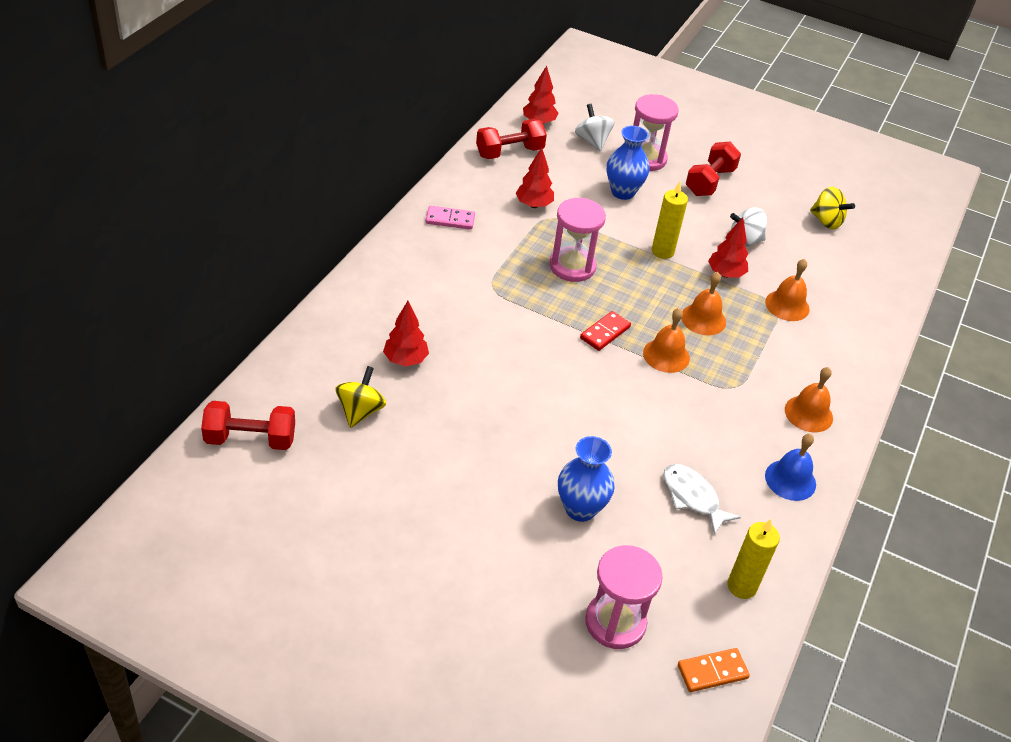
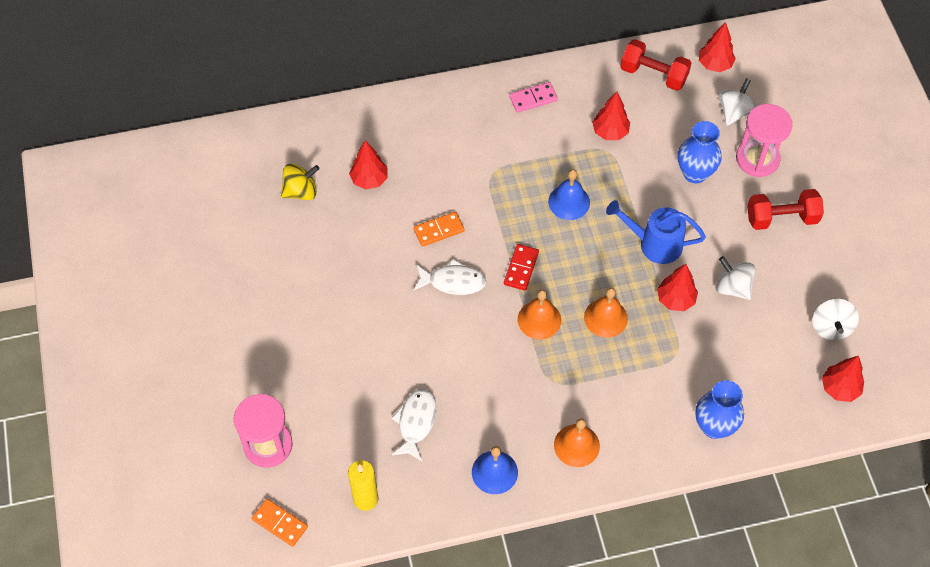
camera: 55 degrees right, 15 degrees up
(250, 439) = (222, 158): red dumbbell -> none
(450, 220) = (533, 99): pink domino -> pink domino turned 75 degrees counterclockwise
(511, 353) = (439, 230): none -> orange domino
(572, 266) = (569, 202): pink hourglass -> blue bell
(573, 379) = (453, 282): none -> white fish
(580, 509) = (340, 365): blue vase -> blue vase (714, 426)
(605, 332) = (521, 268): red domino -> red domino turned 75 degrees counterclockwise
(662, 251) = (653, 244): yellow candle -> blue watering can
(787, 305) = (686, 361): orange bell -> none
(826, 221) = (831, 327): yellow spinning top -> white spinning top
(882, 251) = (839, 388): none -> red tree

